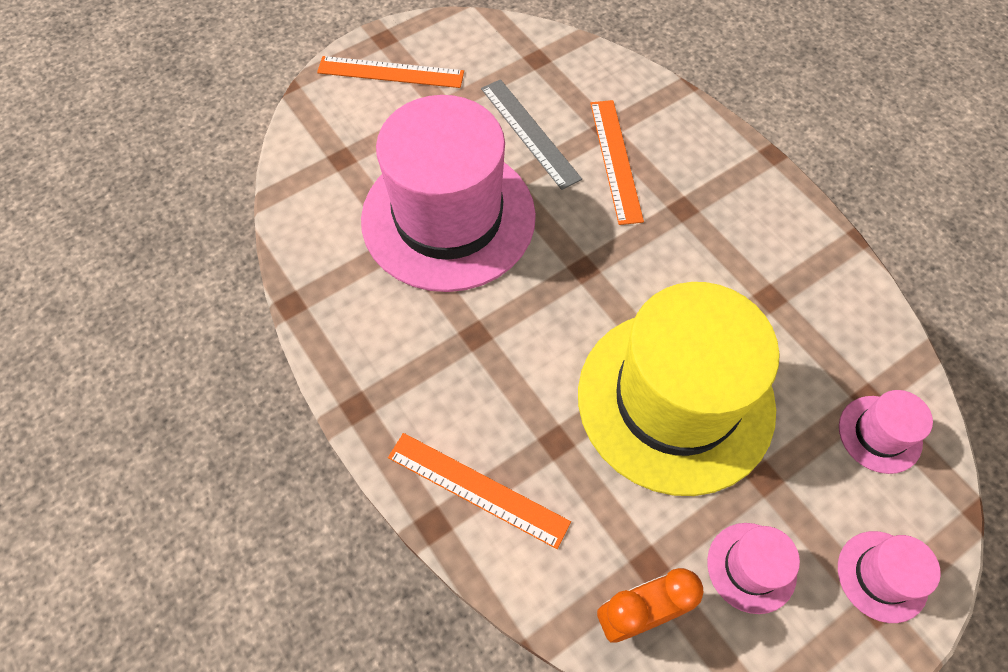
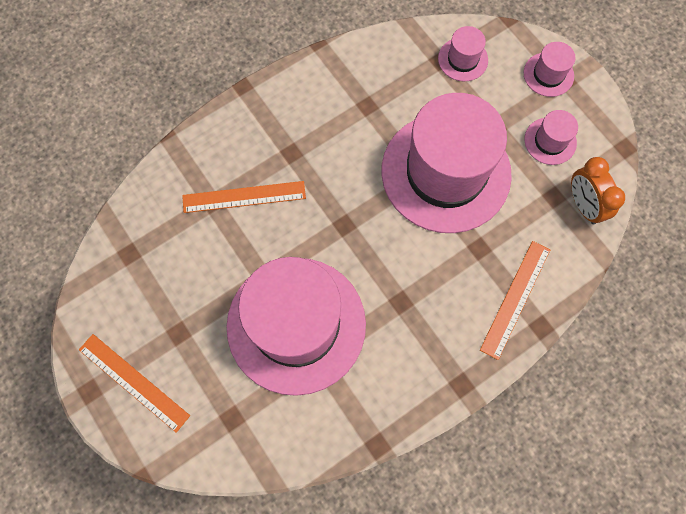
camera: 90 degrees left, 10 degrees up
(390, 72) = (134, 382): orange ruler -> orange ruler turned 60 degrees counterclockwise
(529, 133) = (212, 261): grey ruler -> none
(675, 400) = (446, 172): yellow hat -> pink hat

